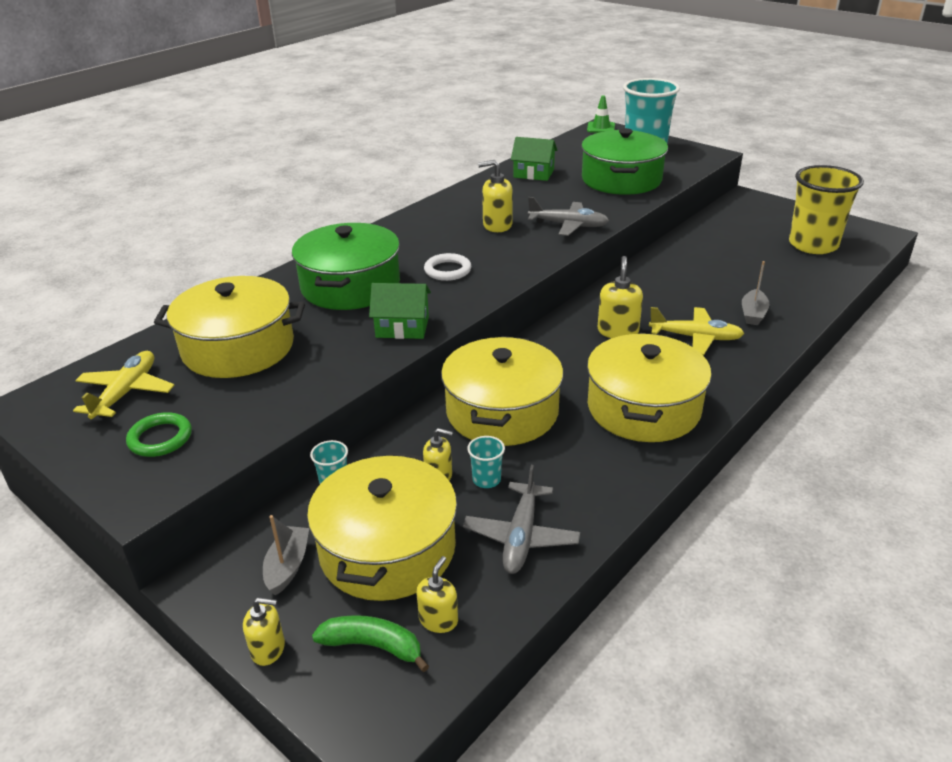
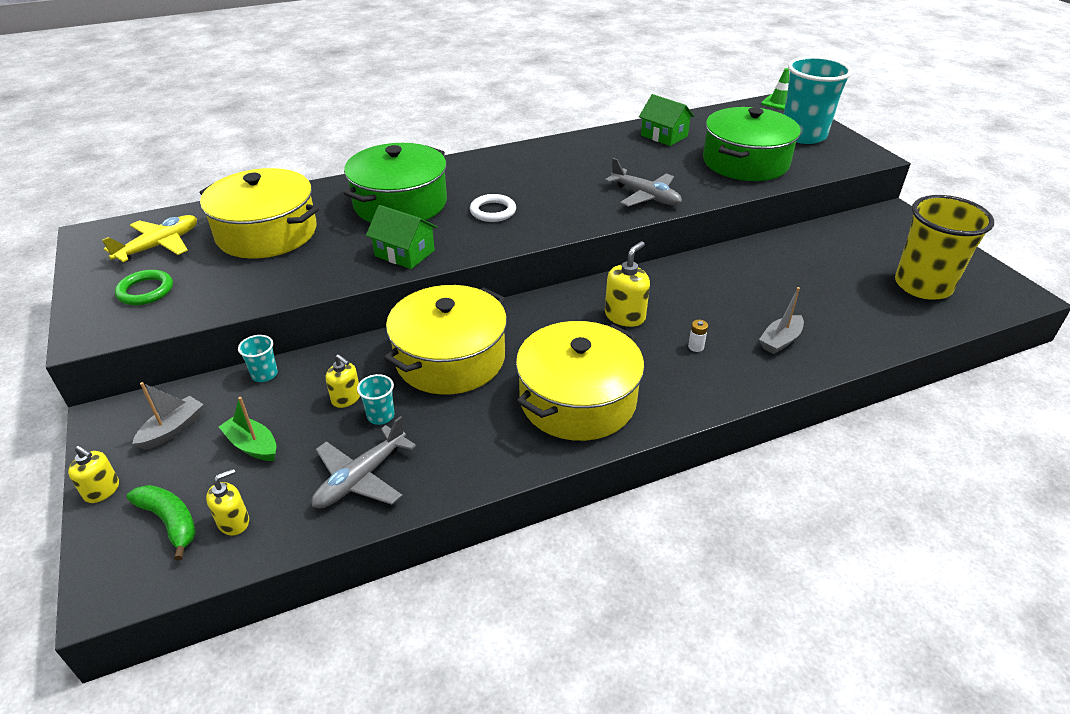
camera: 25 degrees right, 5 degrees up
(387, 549) = (252, 445): yellow pot -> green boat
(497, 225) = (579, 179): yellow soap dispenser -> none
(695, 337) = (696, 347): yellow plane -> white battery

